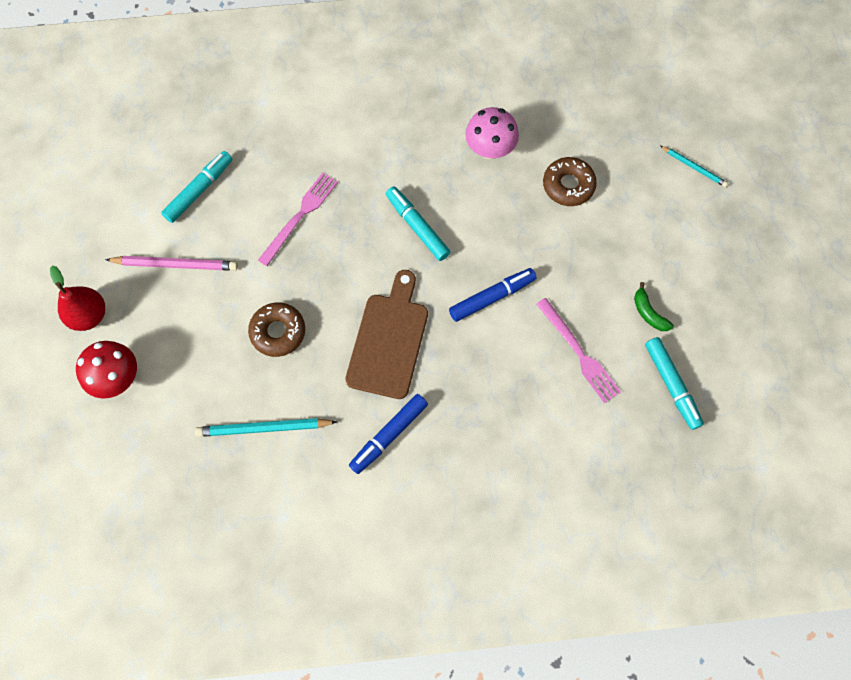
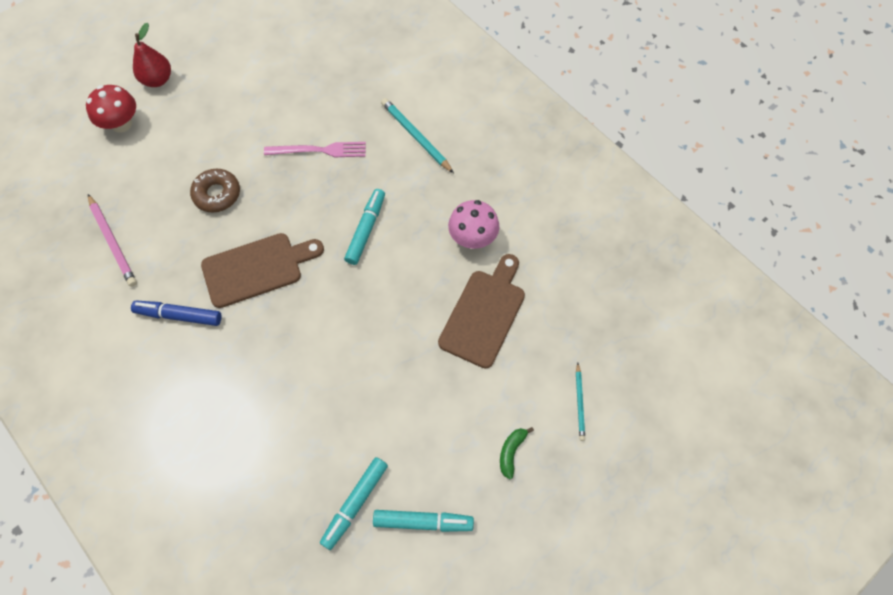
camera: 55 degrees right, 5 degrees down
(175, 265) = (228, 102): pink pencil -> pink pencil (112, 242)
(199, 190) = (295, 79): turquoise marker -> turquoise marker (423, 522)
(264, 428) = (136, 232): turquoise pencil -> turquoise pencil (416, 136)
(492, 297) = (342, 317): blue marker -> none
(568, 185) = (484, 314): brown donut -> brown cutting board
(579, 353) = (336, 411): pink fork -> none
(648, 313) = (410, 446): green banana -> green banana (511, 452)

